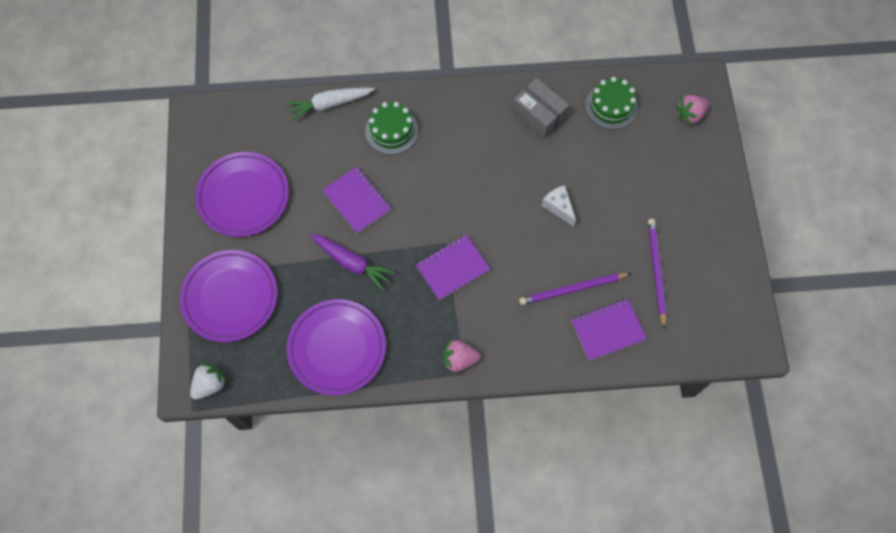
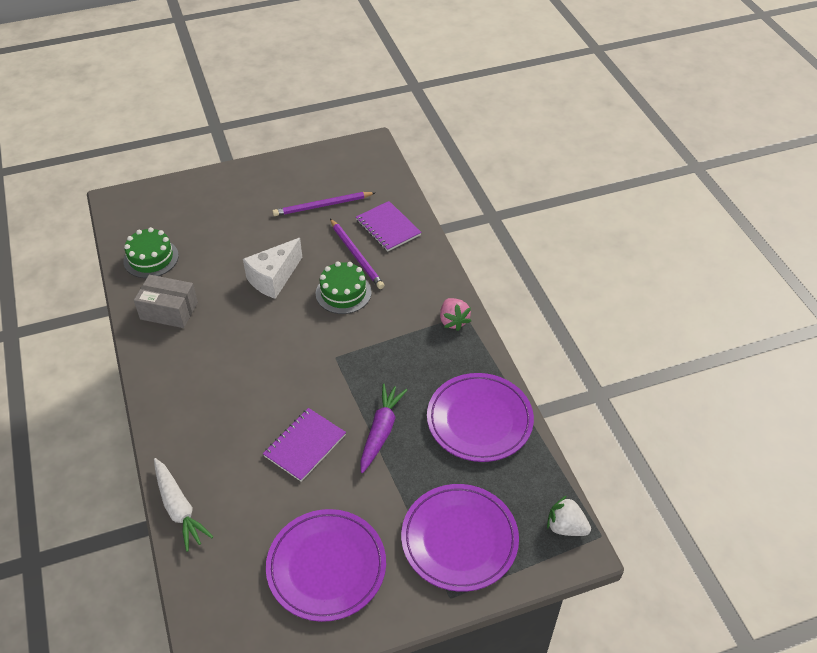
camera: 105 degrees left, 20 degrees down
(391, 130) = (207, 434): green cake -> green cake (343, 293)
(452, 268) = (361, 345): purple notebook -> none
(538, 115) = (169, 311): grey box -> grey box turned 75 degrees clockwise
(558, 207) = (274, 278): white cheese -> white cheese, size x1.59
(690, 114) = (154, 204): pink strawberry -> none

